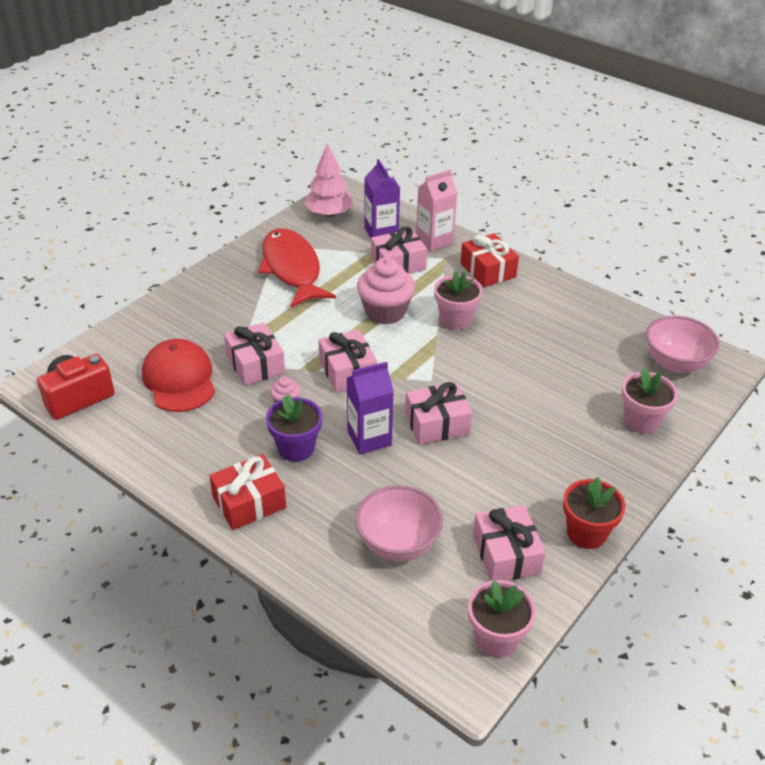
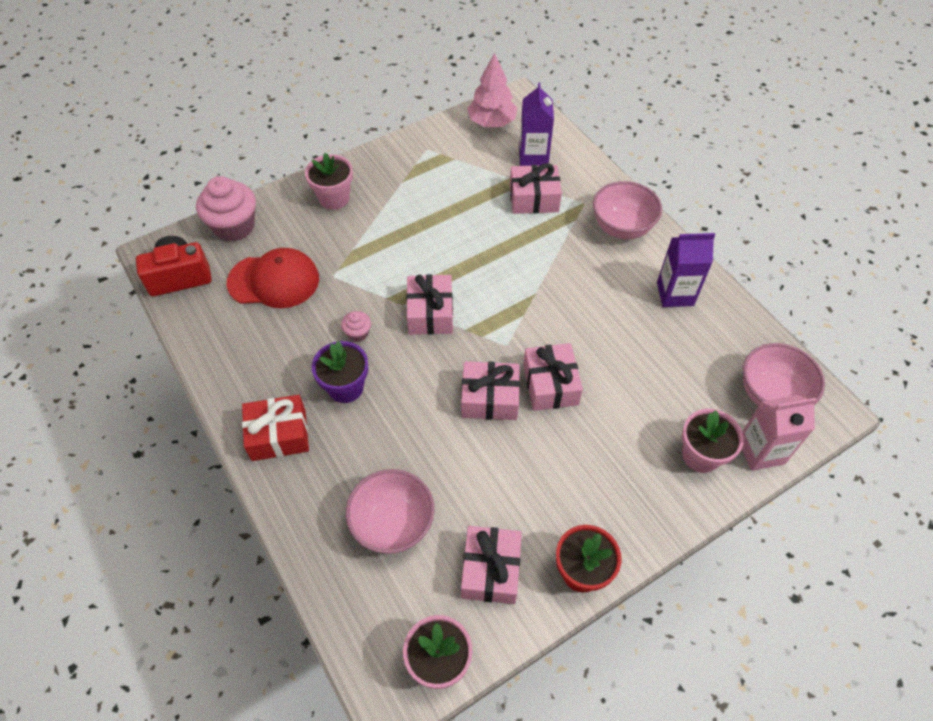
camera: 20 degrees right, 15 degrees up
(179, 379) = (274, 281): red cap -> red cap turned 90 degrees clockwise
(255, 364) = (348, 282): pink gift -> pink gift (550, 384)
(292, 269) = (428, 180): red fish -> none
(369, 438) = (418, 396): purple carton -> purple carton (675, 294)
(385, 311) = (496, 252): pink cupcake -> pink cupcake (234, 226)
(434, 240) = (583, 178): pink carton -> pink carton (760, 451)
(455, 319) = (562, 279): pink flower pot -> pink flower pot (334, 198)
(488, 270) = (621, 228): red gift -> pink bowl

